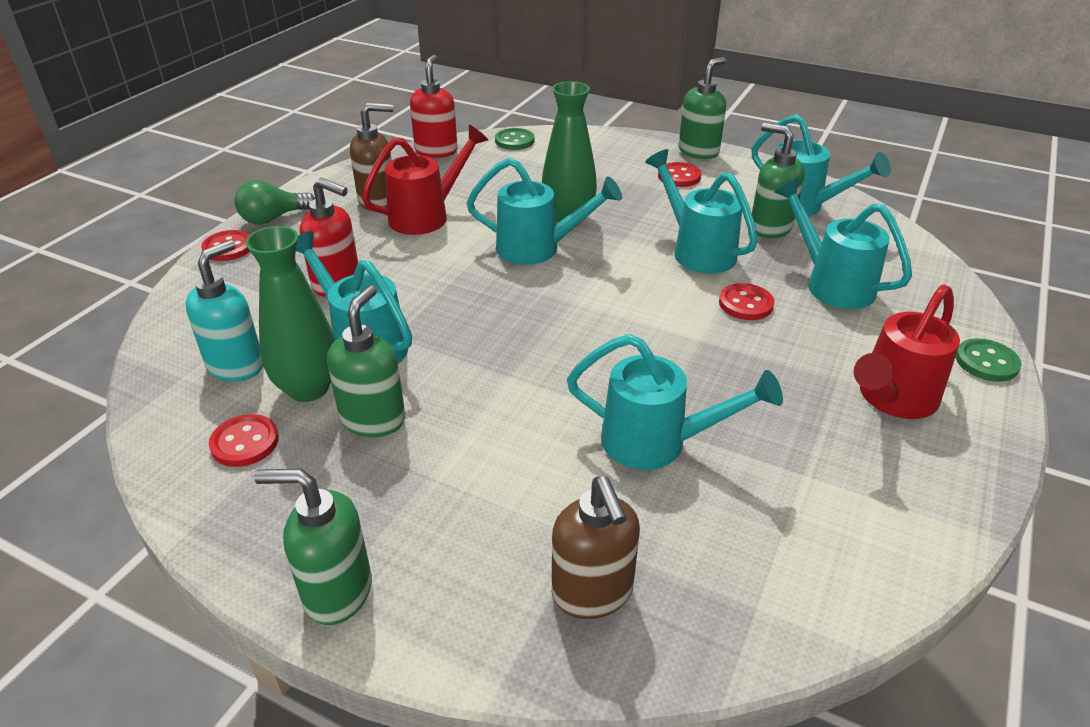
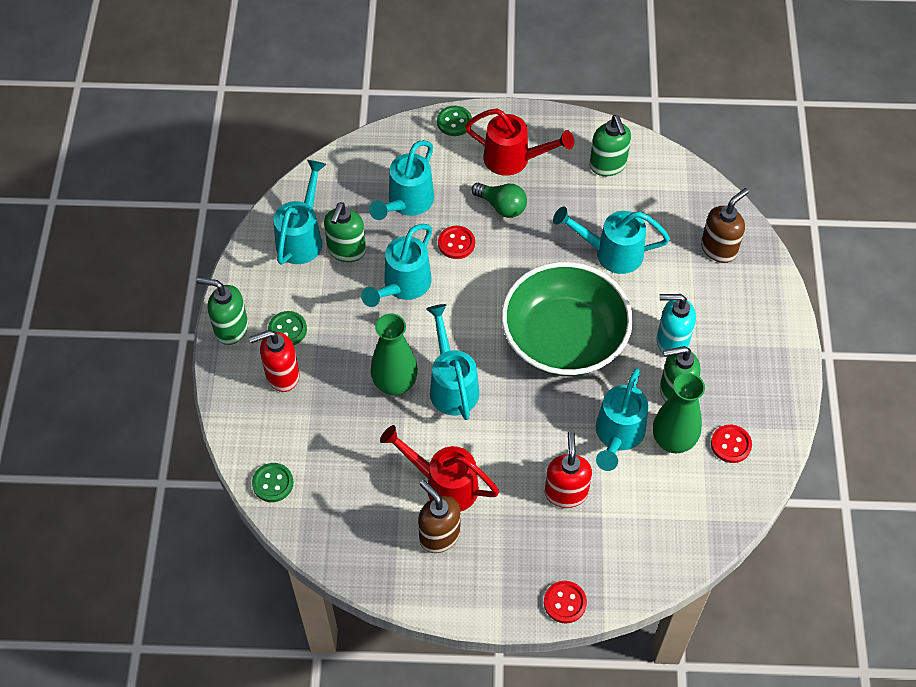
camera: 115 degrees left, 20 degrees up
(236, 365) = (679, 495): turquoise soap dispenser -> turquoise soap dispenser (671, 341)
(273, 218) = (507, 600): green light bulb -> green light bulb (501, 206)
(337, 592) = (782, 344): green soap dispenser -> green soap dispenser (608, 165)
(436, 151) = (324, 540): red soap dispenser -> red soap dispenser (282, 375)
(538, 346) = (564, 339): none -> green bowl
(657, 443) = (611, 253): turquoise watering can -> turquoise watering can turned 75 degrees counterclockwise
(679, 176) = (287, 330): red button -> green button

